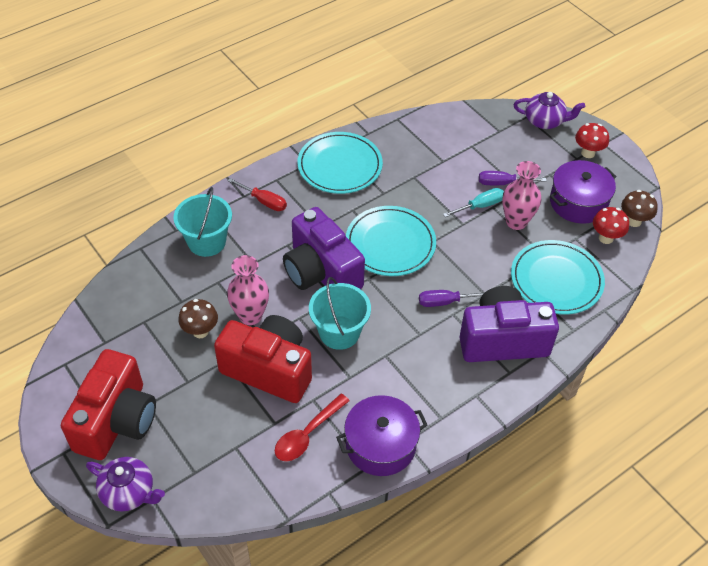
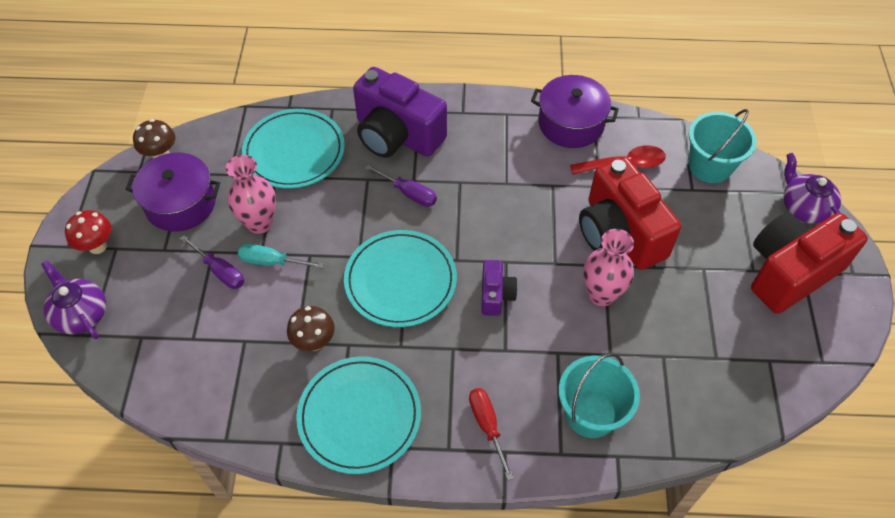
camera: 140 degrees left, 5 degrees up
(200, 331) = (662, 310): brown mushroom -> brown mushroom (314, 342)
(321, 272) = (496, 295): purple camera -> purple camera, size x0.48
(339, 332) = (529, 226): turquoise bucket -> turquoise bucket (710, 166)
(606, 238) = (205, 157): red mushroom -> none

